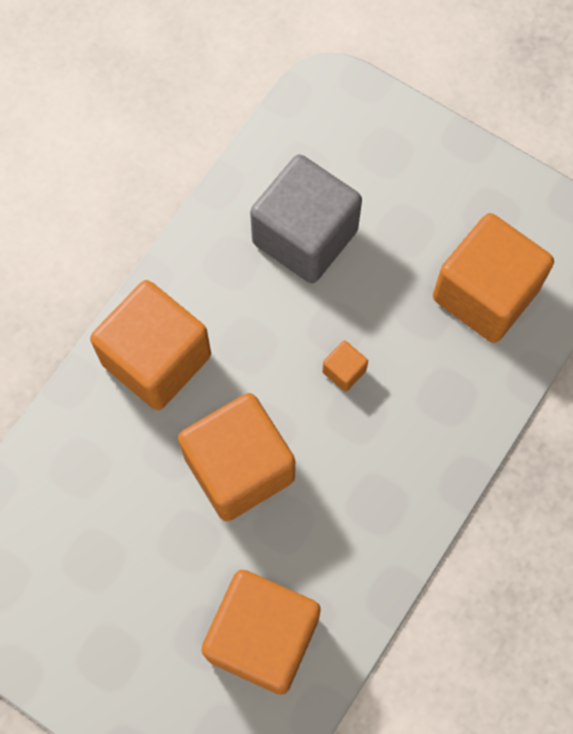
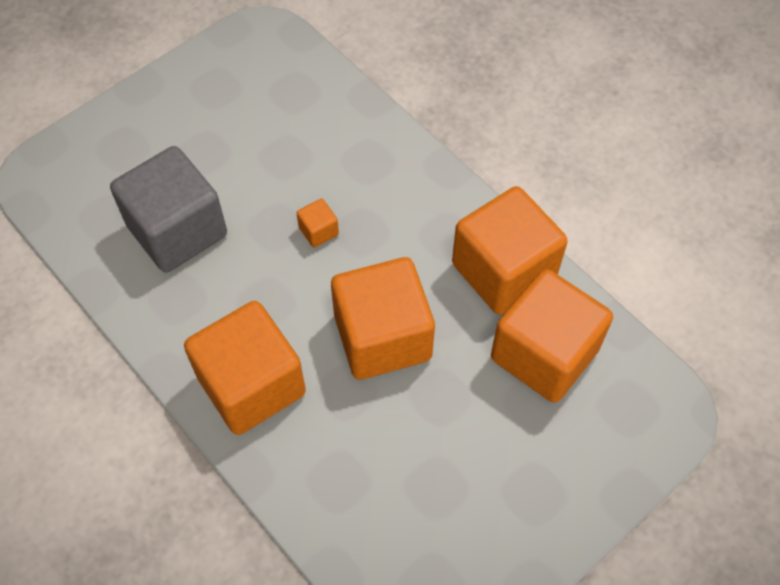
camera: 75 degrees left, 10 degrees down
(485, 294) = (286, 110): orange cube -> orange cube (503, 271)

